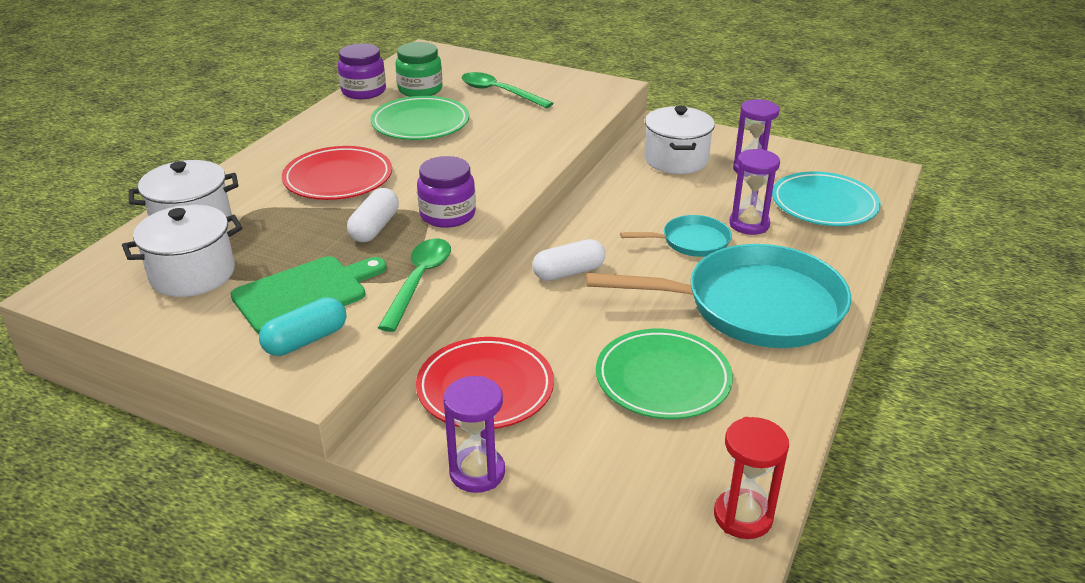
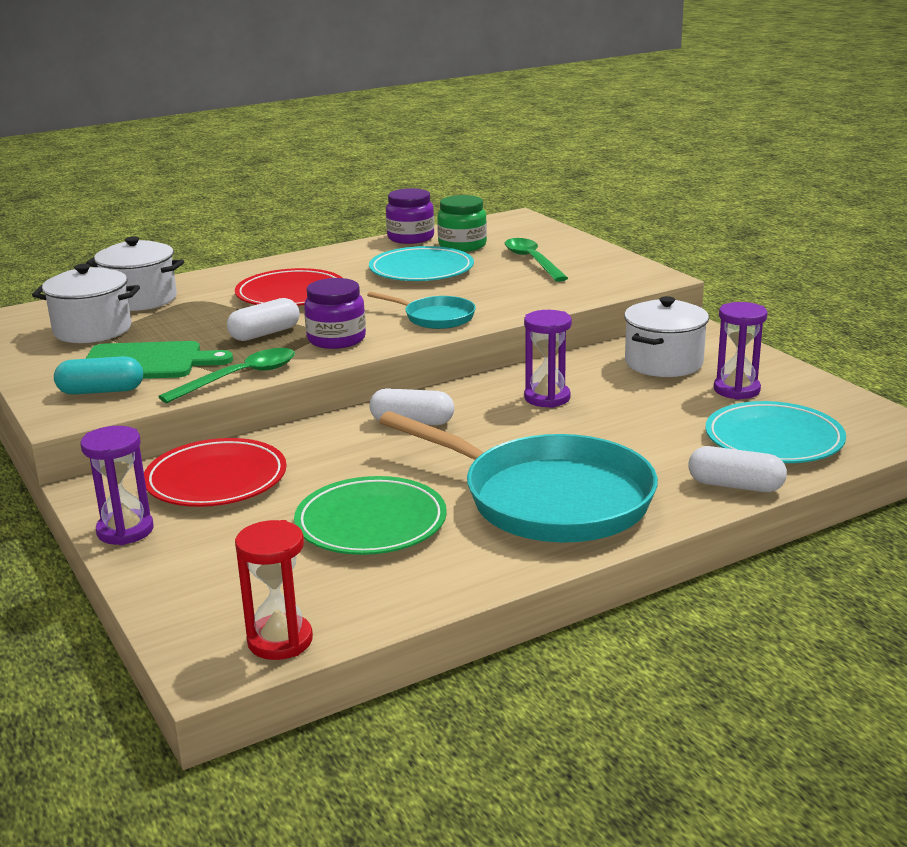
camera: 35 degrees right, 10 degrees down
(420, 123) = (421, 270): green plate -> turquoise plate
(691, 242) = (569, 431): turquoise pan -> turquoise pan (435, 317)
(749, 224) = (655, 434): purple hourglass -> purple hourglass (547, 398)
(850, 251) = (735, 486): none -> white capsule

